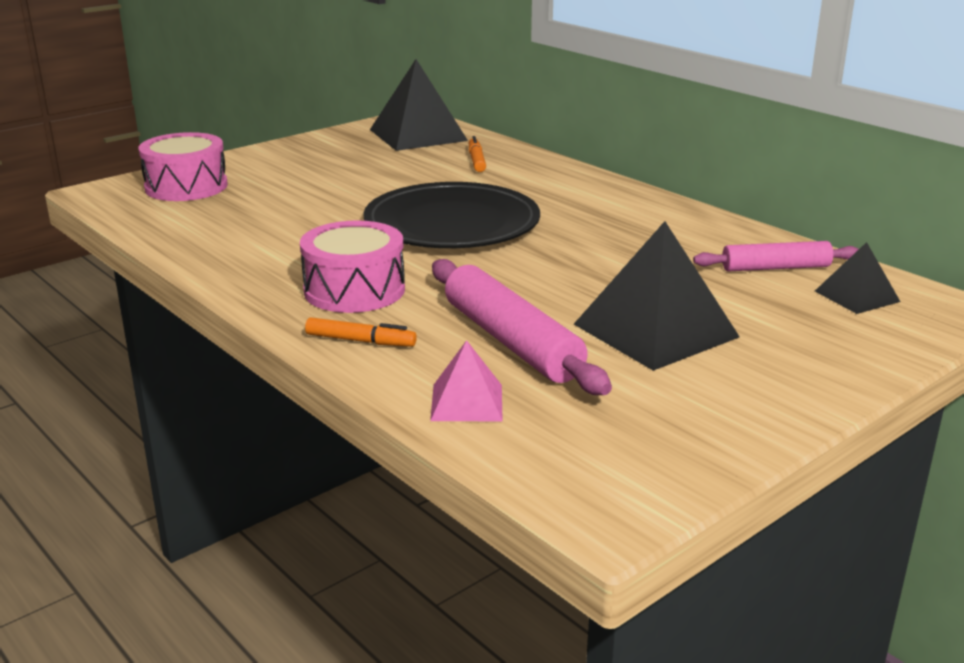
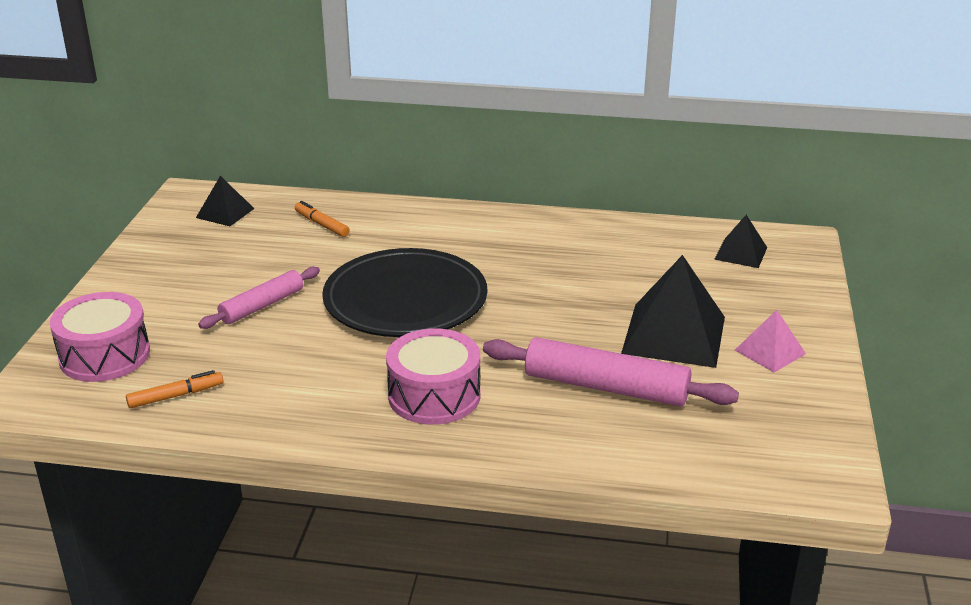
camera: 40 degrees left, 5 degrees up
(360, 341) = (511, 437): orange marker -> orange marker (176, 396)
(418, 135) = (225, 213): black pyramid -> black pyramid, size x0.53
(467, 402) = (652, 449): pink pyramid -> pink pyramid (770, 352)
(776, 268) = (669, 249): pink rolling pin -> pink rolling pin (262, 306)

